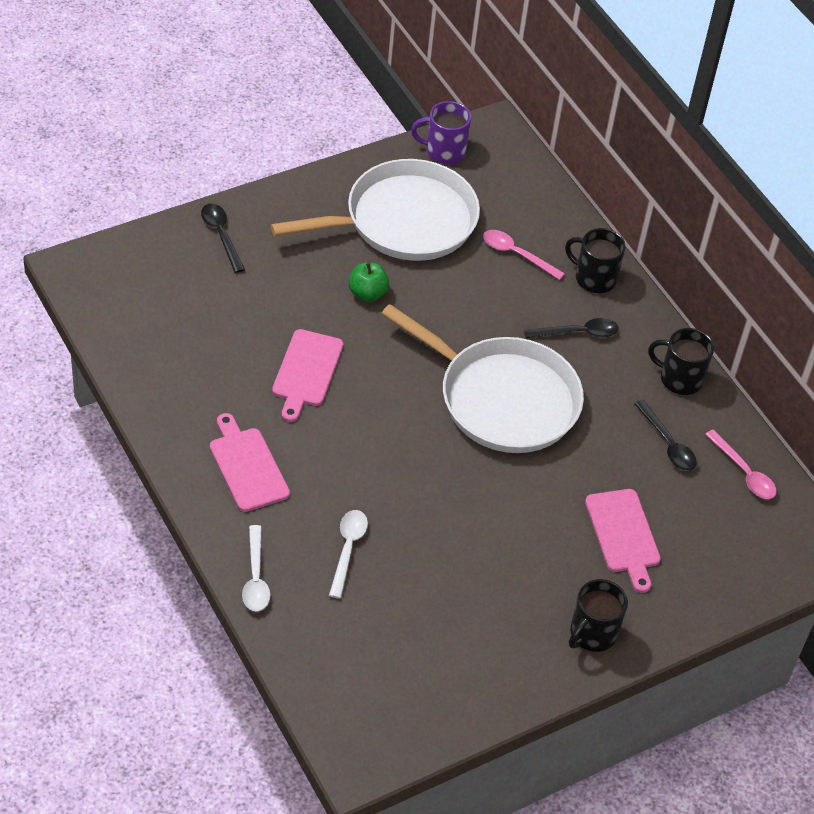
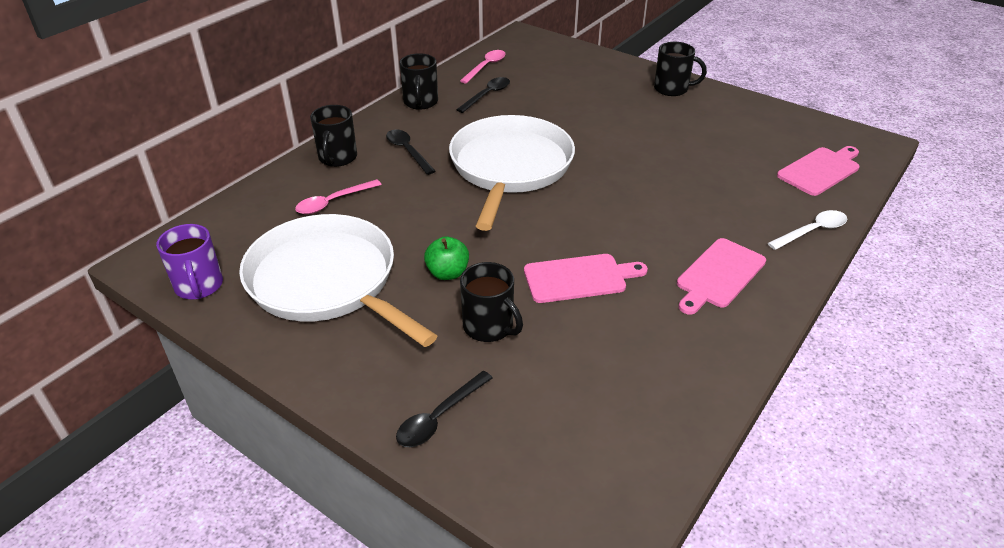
camera: 110 degrees left, 10 degrees down
(288, 293) = (489, 327): none -> black mug
(348, 549) = (731, 196): white spoon -> none
(516, 254) = (333, 202): pink spoon -> pink spoon turned 45 degrees clockwise
(623, 535) = (583, 94): pink cutting board -> pink cutting board (820, 170)

